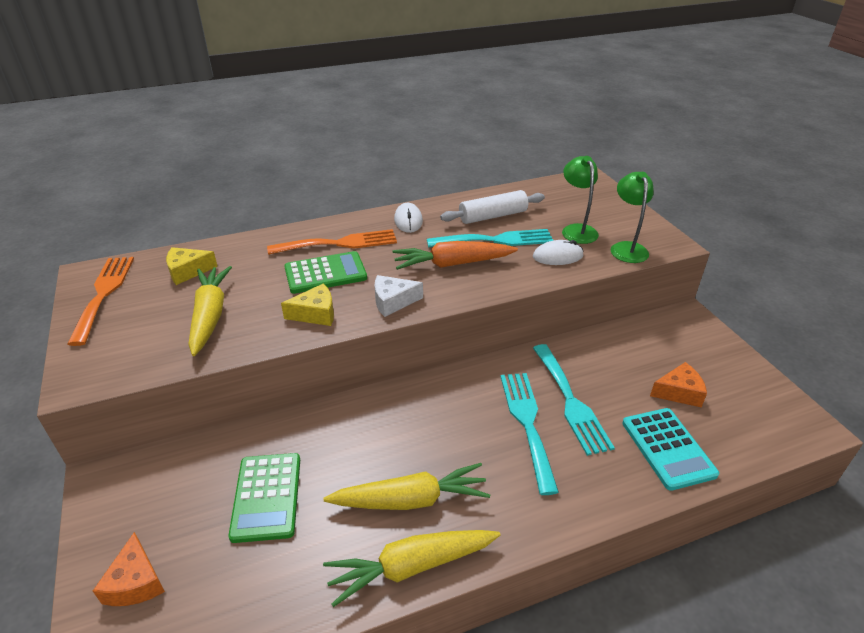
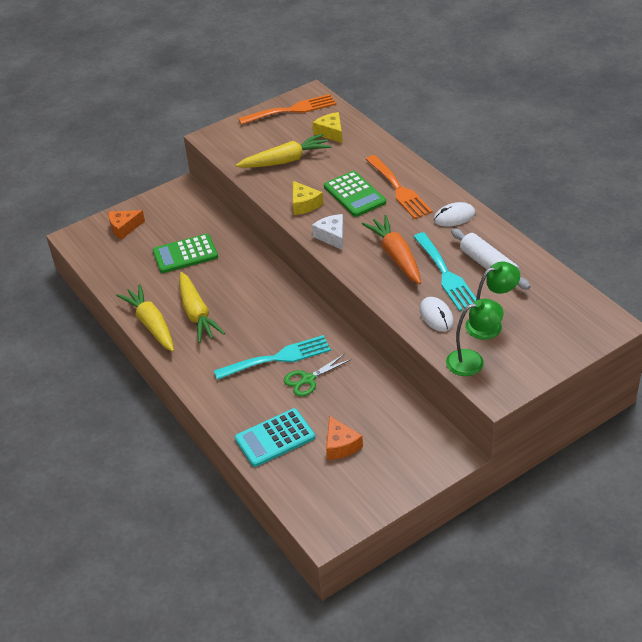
camera: 80 degrees right, 5 degrees up
(570, 402) = (308, 379): turquoise fork -> green scissors

